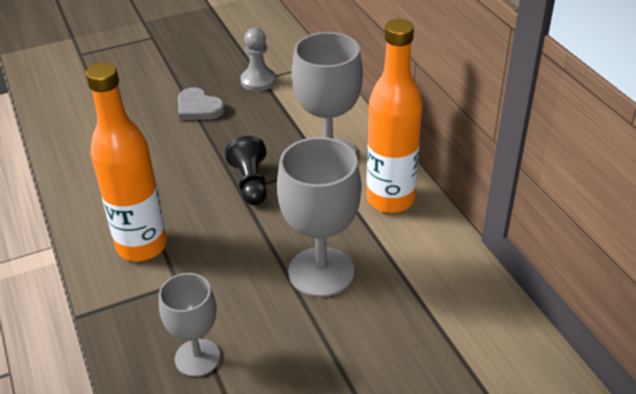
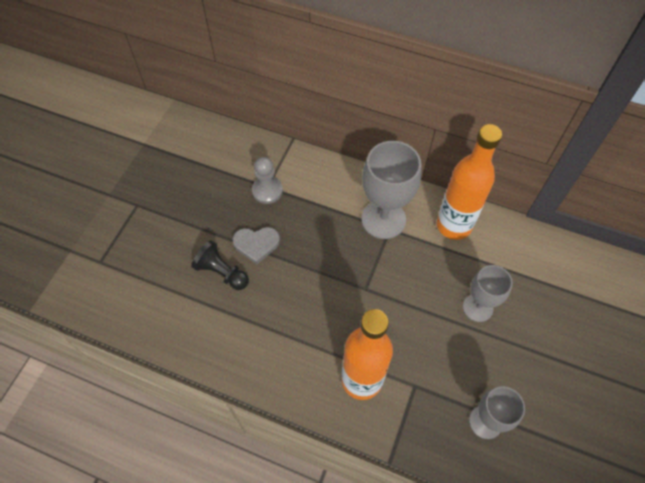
camera: 45 degrees left, 20 degrees up
(250, 183) = (365, 278): black pawn -> black pawn (222, 272)
(321, 272) = (477, 307): grey goblet -> grey goblet, size x0.63

